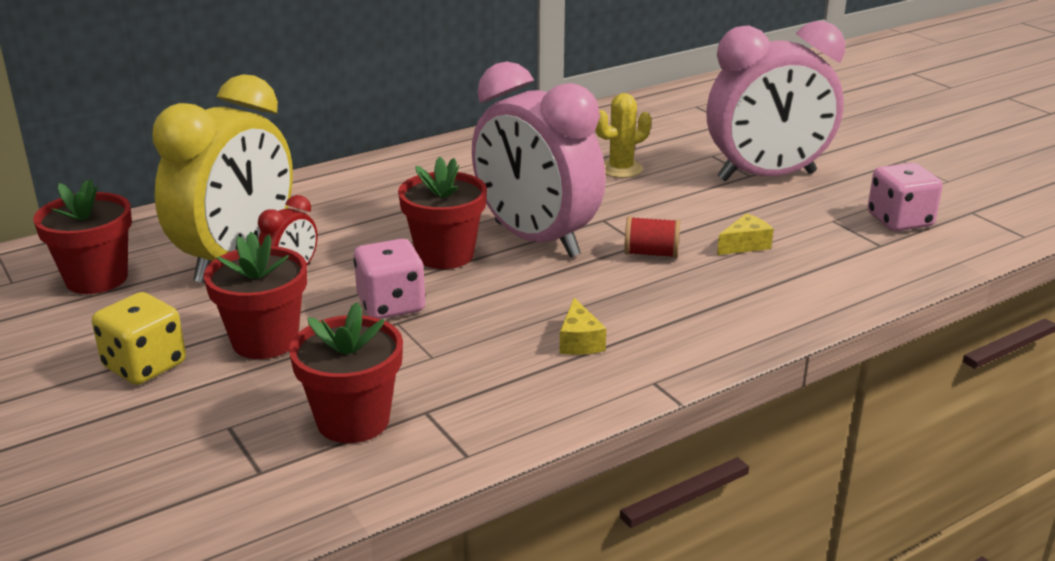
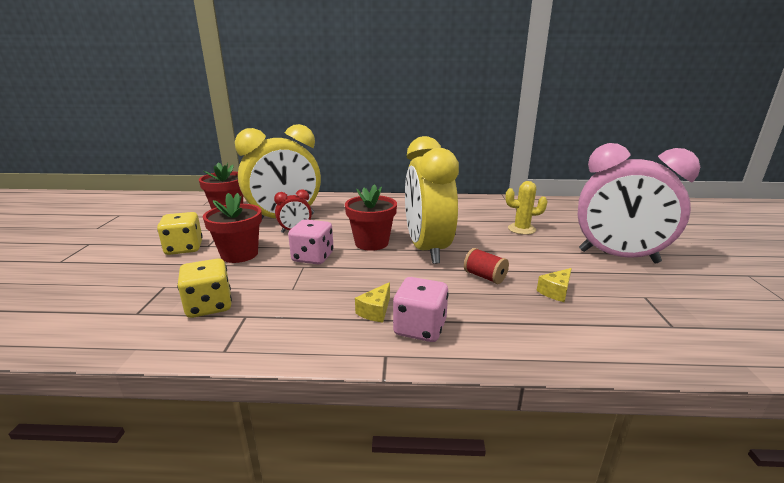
camera: 35 degrees right, 5 degrees down
(353, 421) = (209, 306): red flower pot -> yellow dice
(536, 239) = (427, 249): pink clock -> yellow clock
(745, 245) = (555, 291): yellow cheese -> yellow cheese turned 135 degrees clockwise
(899, 221) = (708, 314): pink dice -> pink dice (420, 328)

